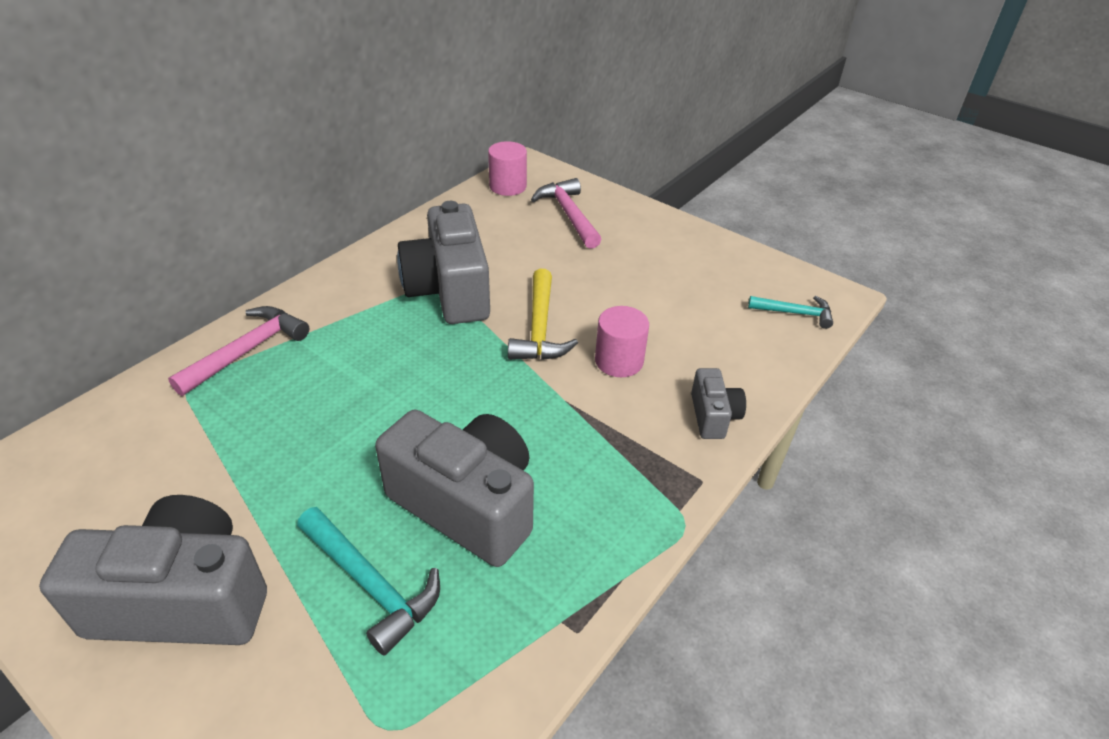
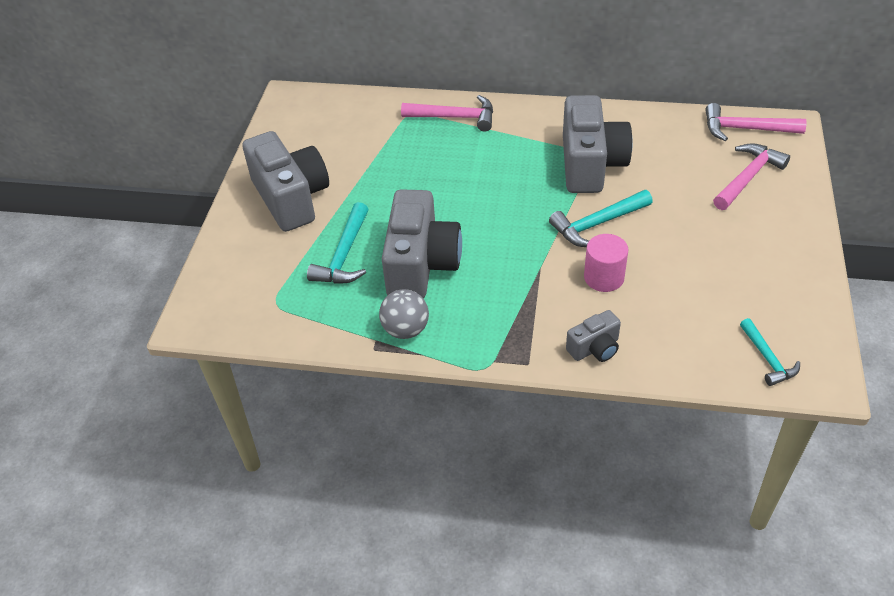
camera: 65 degrees right, 5 degrees up
(449, 291) = (590, 164): grey camera -> grey camera turned 135 degrees clockwise
(508, 186) = (745, 129): pink cylinder -> pink hammer
(540, 328) = (597, 224): yellow hammer -> turquoise hammer
(568, 576) = (405, 329): none -> grey ball

